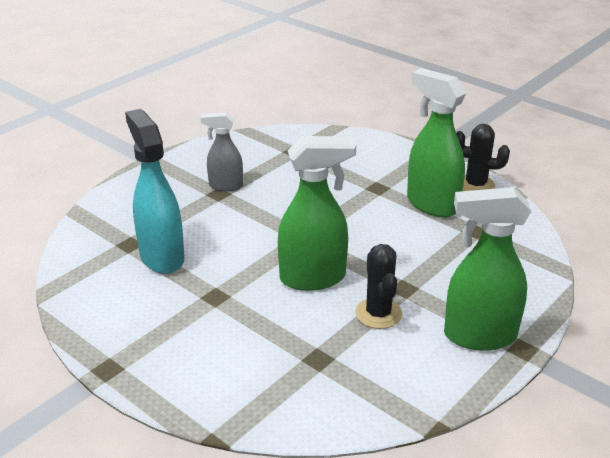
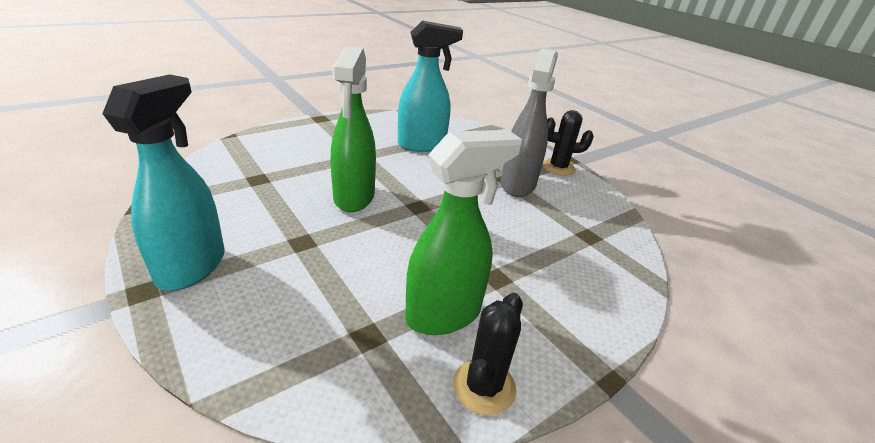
camera: 100 degrees right, 0 degrees up
(225, 186) = (518, 184): grey spray bottle -> grey spray bottle, size x1.66
(378, 313) = (280, 217): black cactus -> black cactus (558, 167)
(478, 336) = (192, 266): green spray bottle -> turquoise spray bottle

